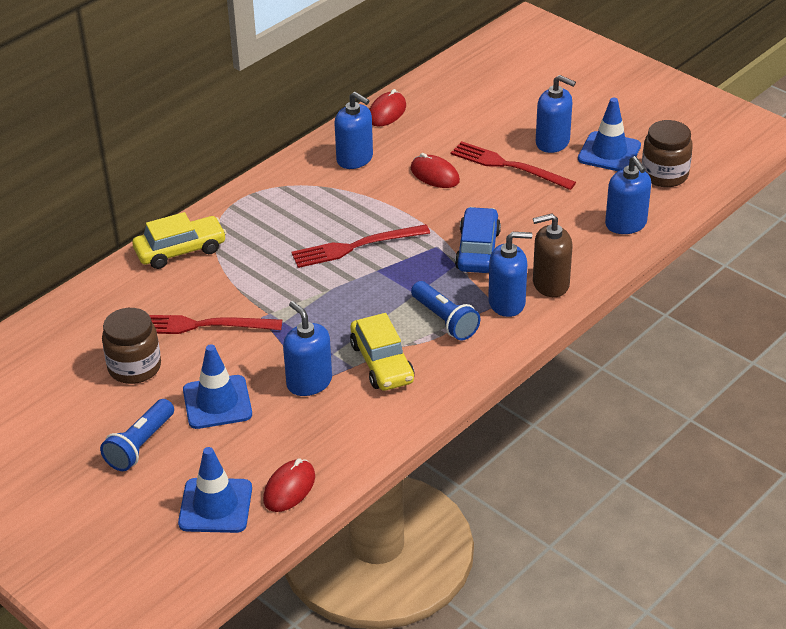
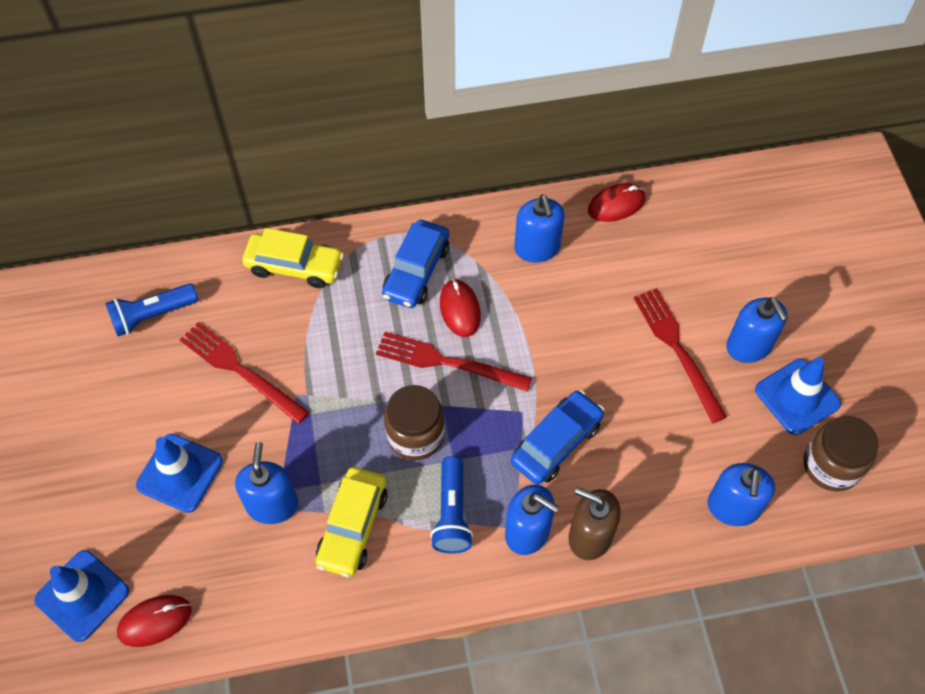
camera: 35 degrees right, 20 degrees up
(134, 367) = (149, 382): brown jar -> brown jar (415, 435)
(140, 445) = (82, 478): blue flashlight -> blue flashlight (152, 315)
(279, 211) = (416, 271): none -> blue car
(434, 175) = (595, 316): red mouse -> red mouse (460, 309)

